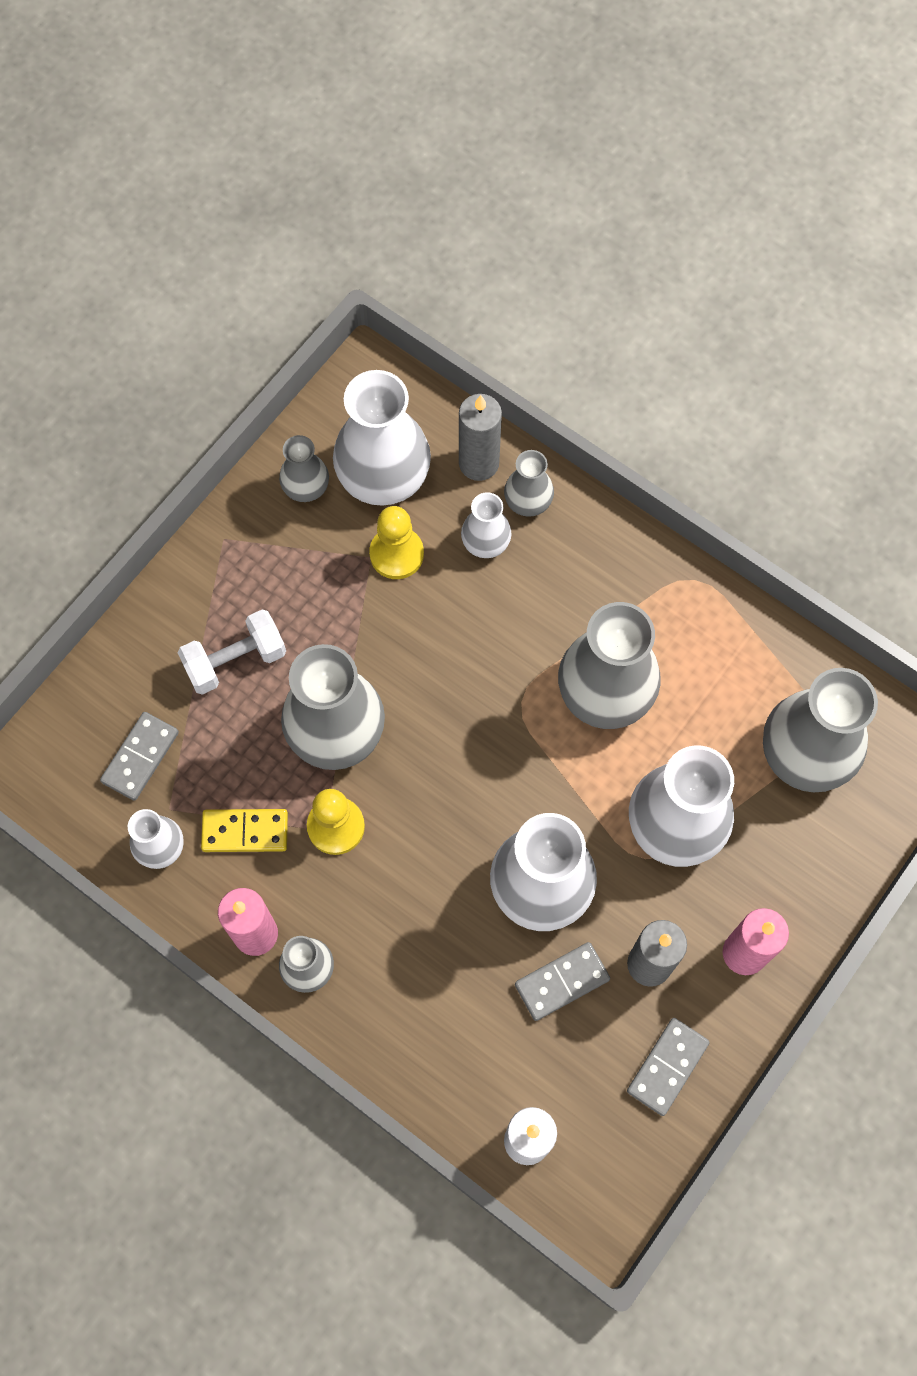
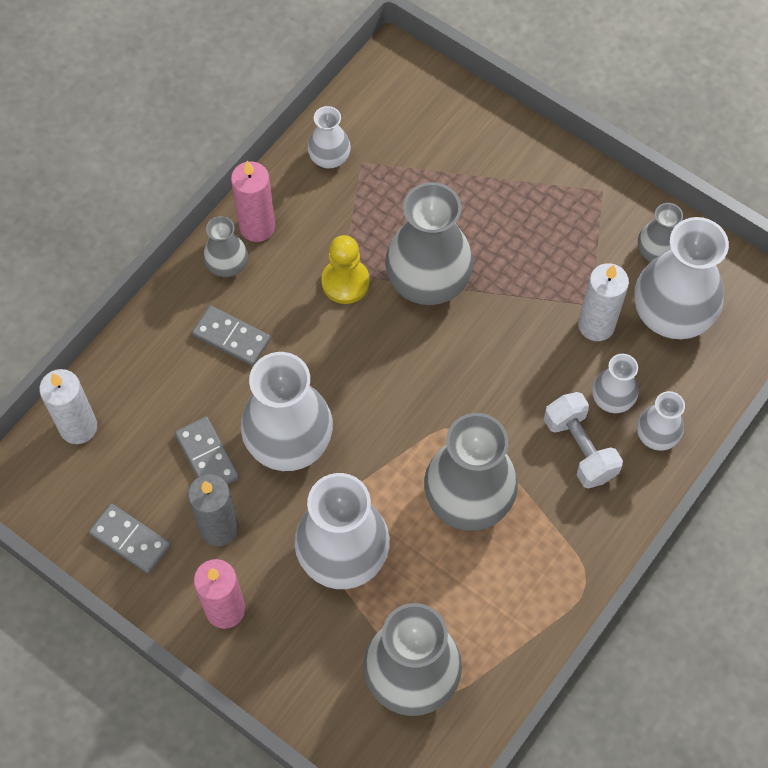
camera: 90 degrees right, 5 degrees down
(140, 757) = (405, 140): grey domino -> grey domino (231, 337)
(235, 660) = (490, 204): white dumbbell -> white dumbbell (580, 448)
(245, 832) = (341, 216): yellow domino -> none
(396, 554) = (596, 325): yellow pawn -> white candle
(478, 463) = (692, 393): grey candle -> none
(528, 501) = (656, 435): grey vase -> white vase

